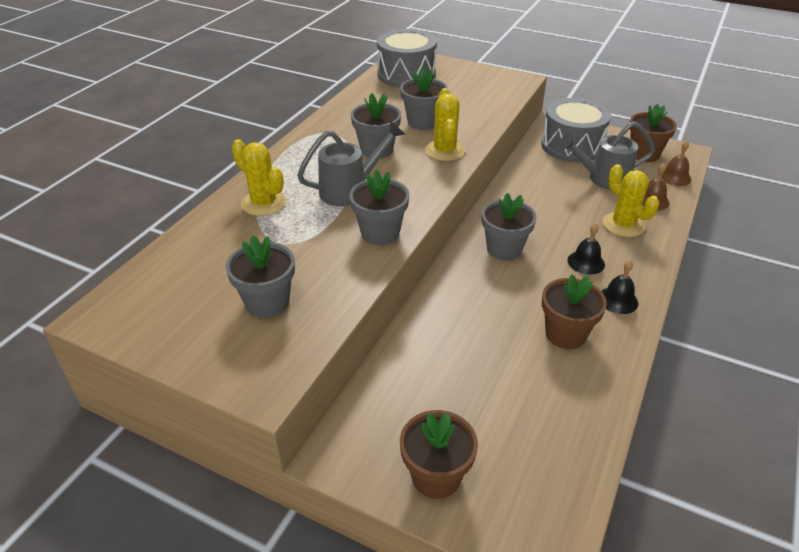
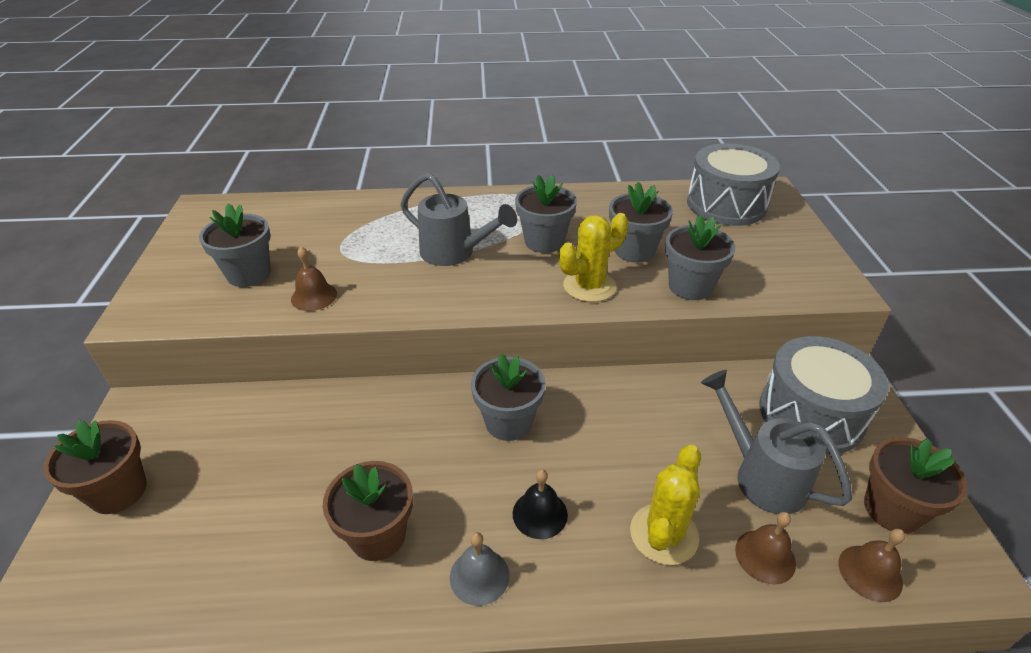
camera: 60 degrees right, 0 degrees up
(263, 203) = (394, 216): yellow cactus -> none
(340, 271) = (314, 296): none -> brown bell
(380, 233) = (392, 297): grey flower pot -> grey flower pot (690, 287)
(618, 300) = (479, 576): black bell -> grey bell

